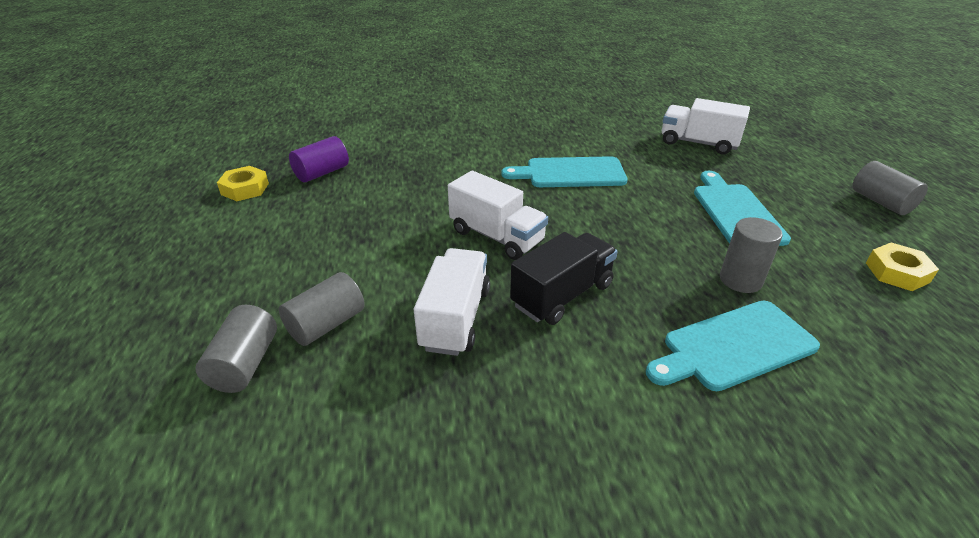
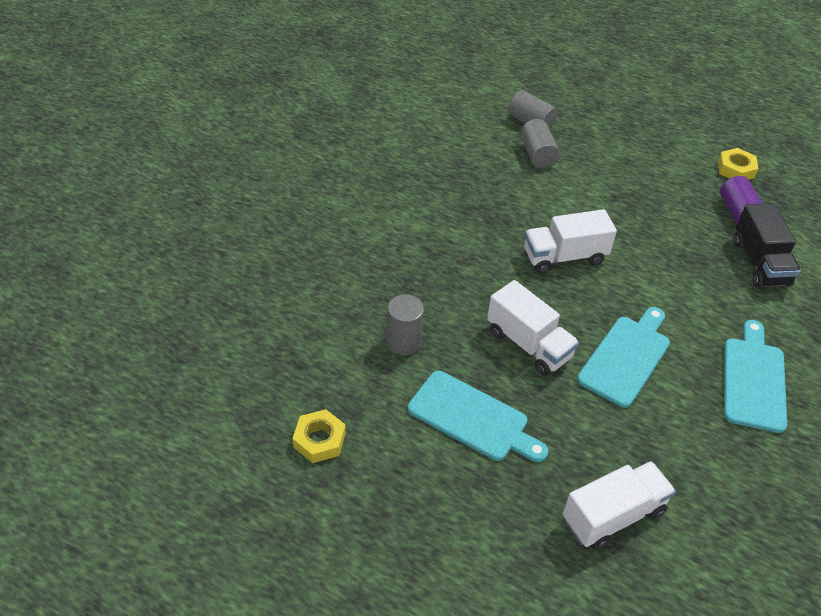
camera: 125 degrees right, 10 degrees up
(455, 318) = (497, 198): white truck -> white truck (528, 344)
(562, 295) = (474, 249): black truck -> black truck (760, 262)
(734, 346) = (364, 288): turquoise cutting board -> turquoise cutting board (754, 380)
(881, 202) = (385, 552): grey cylinder -> none

